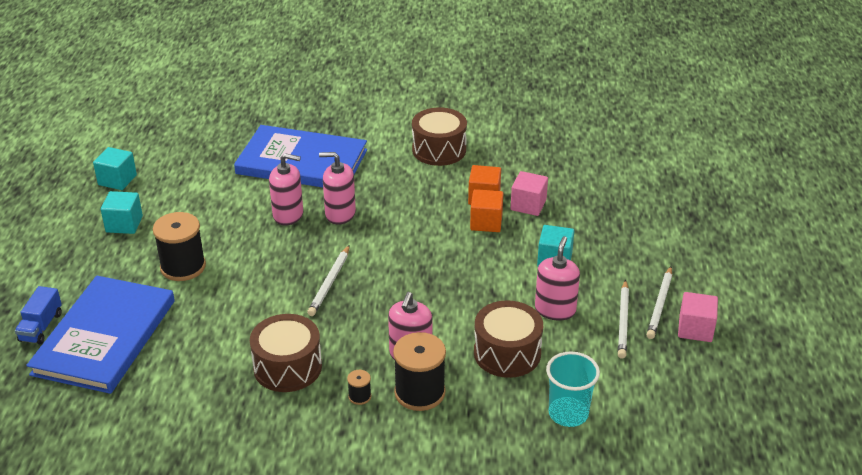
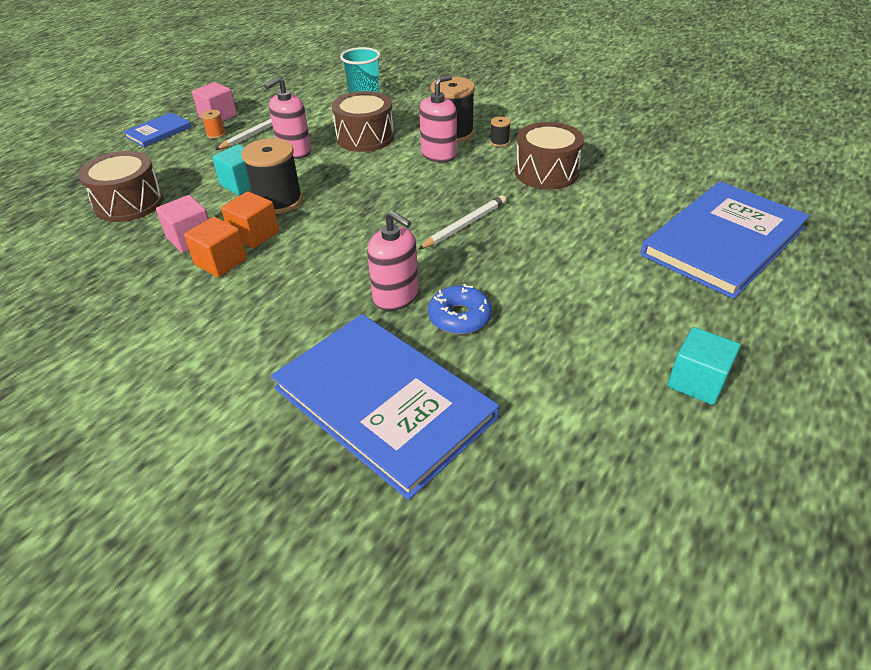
camera: 150 degrees left, 5 degrees up
(41, 327) = (801, 272): blue truck -> none
(117, 180) = (707, 485): turquoise cube -> none
(183, 267) = (621, 290): black spool -> black spool (278, 201)
(288, 215) = (459, 317): pink soap dispenser -> blue donut
(439, 150) = (184, 349): brown drum -> brown drum (129, 203)
(660, 305) = (216, 134): white pencil -> orange spool
(719, 288) = (158, 132): none -> blue book

